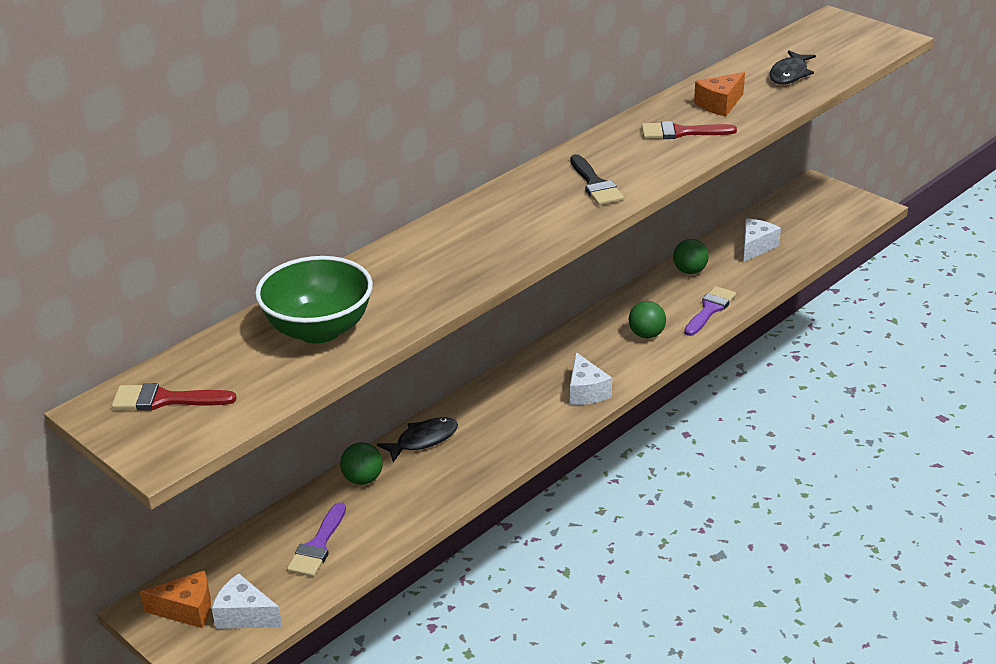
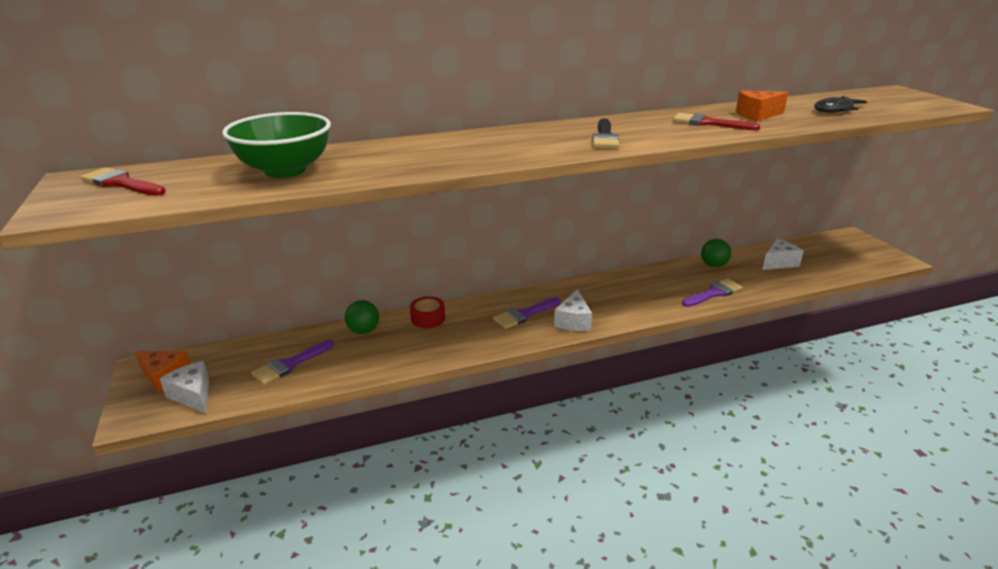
camera: 25 degrees right, 5 degrees down
(423, 440) = (428, 318): black fish -> red tape
(527, 400) = (524, 314): none -> purple brush
(646, 334) = (650, 296): green ball -> none

